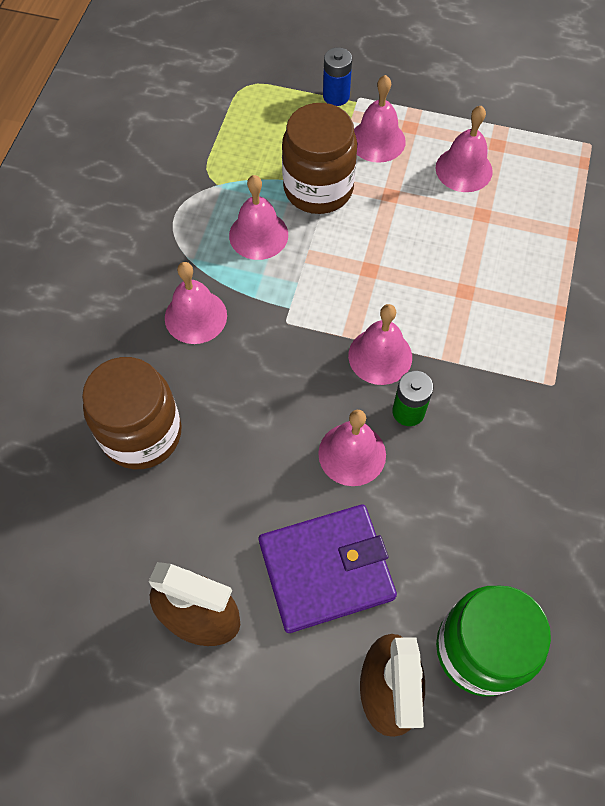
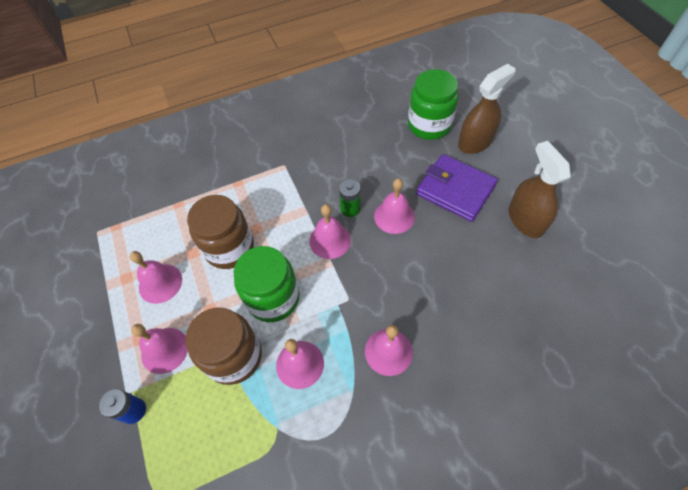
camera: 125 degrees left, 5 degrees down
(141, 433) = (480, 317): brown jar -> brown jar (229, 248)
(353, 255) = (273, 298): none -> green jar

